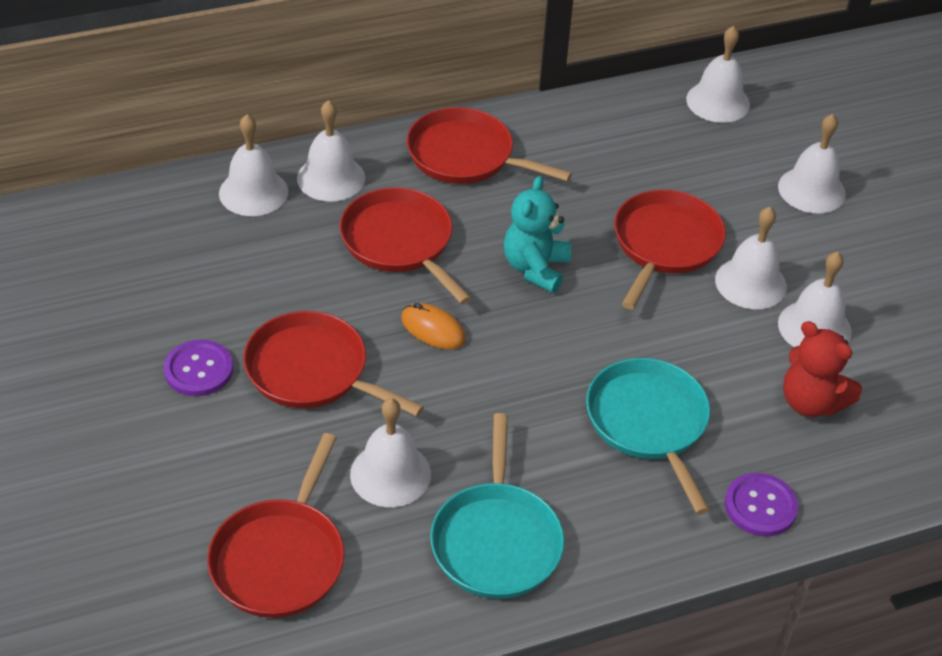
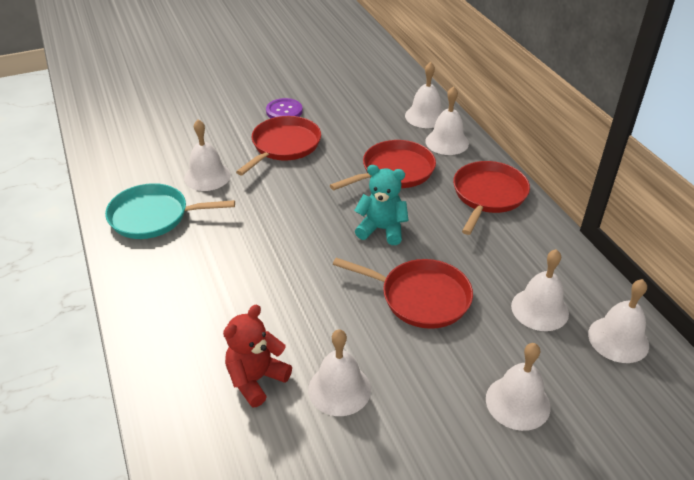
camera: 90 degrees right, 5 degrees down
(280, 559) = (156, 144): red pan -> none
(433, 329) = (320, 187): orange mouse -> none
(648, 423) = (239, 283): turquoise pan -> none
(750, 283) = (386, 349): white bell -> white bell (539, 309)
(760, 506) = (159, 340): purple button -> none

